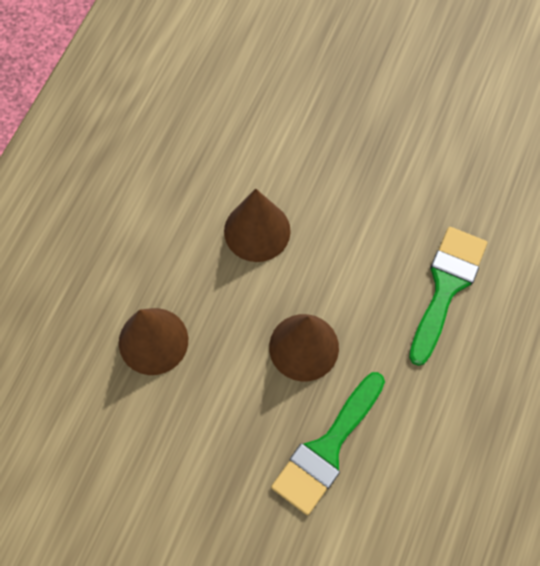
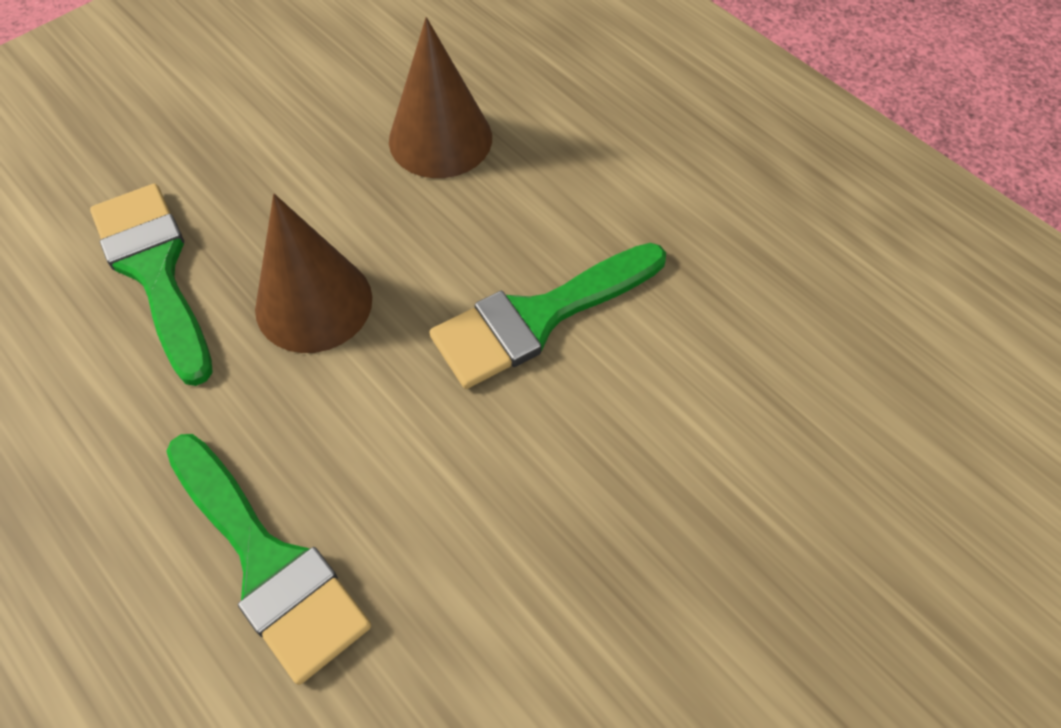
camera: 115 degrees right, 10 degrees down
(257, 231) = (538, 318): brown cone -> green brush

